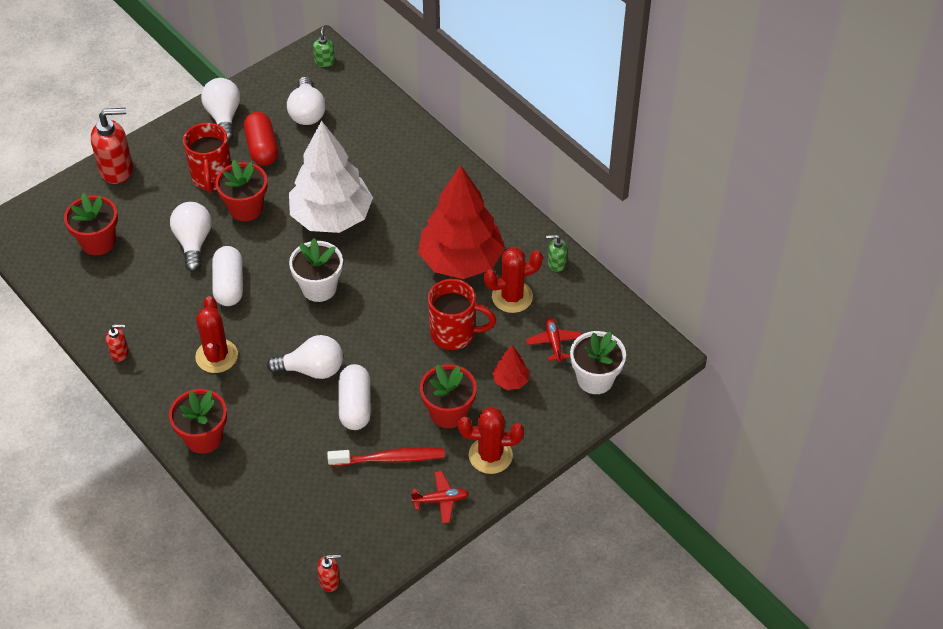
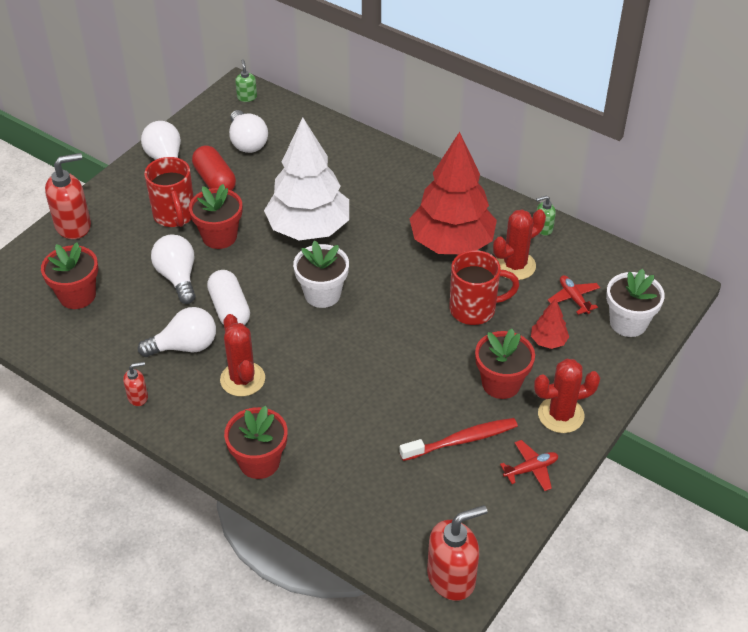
camera: 15 degrees left, 5 degrees down
(312, 369) = (346, 371): white light bulb -> white light bulb (185, 346)
(330, 581) = (452, 577): red soap dispenser -> red soap dispenser, size x1.98
(355, 405) = (405, 396): white capsule -> none

